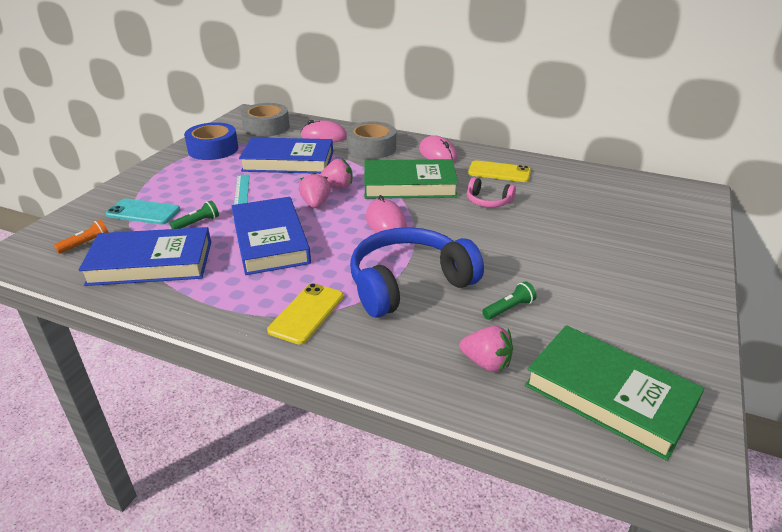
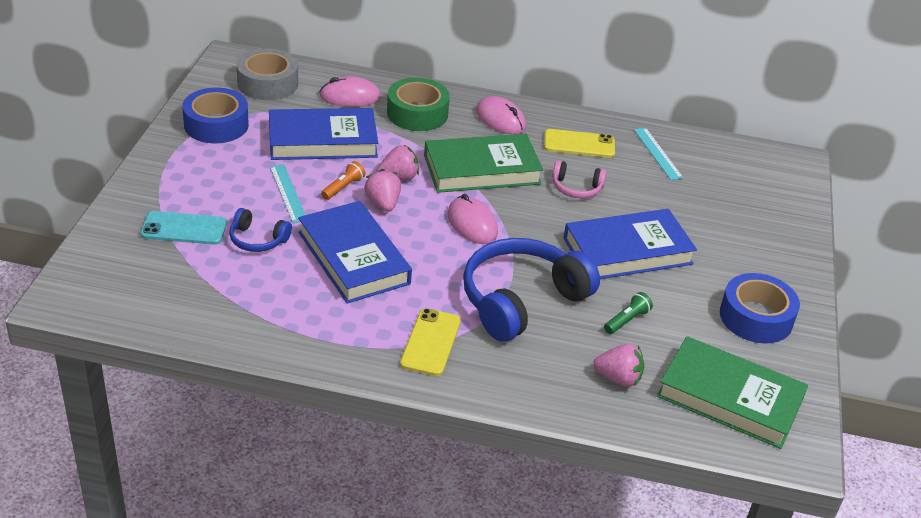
camera: 15 degrees left, 5 degrees up
(86, 244) = (142, 277): orange flashlight -> orange flashlight (343, 187)
(151, 263) = (234, 296): blue book -> blue book (627, 251)
(197, 223) = (257, 240): green flashlight -> blue headphones
(371, 148) = (417, 113): grey tape -> green tape
(567, 181) = (657, 153): none -> turquoise ruler
(647, 316) = (756, 317): none -> blue tape

